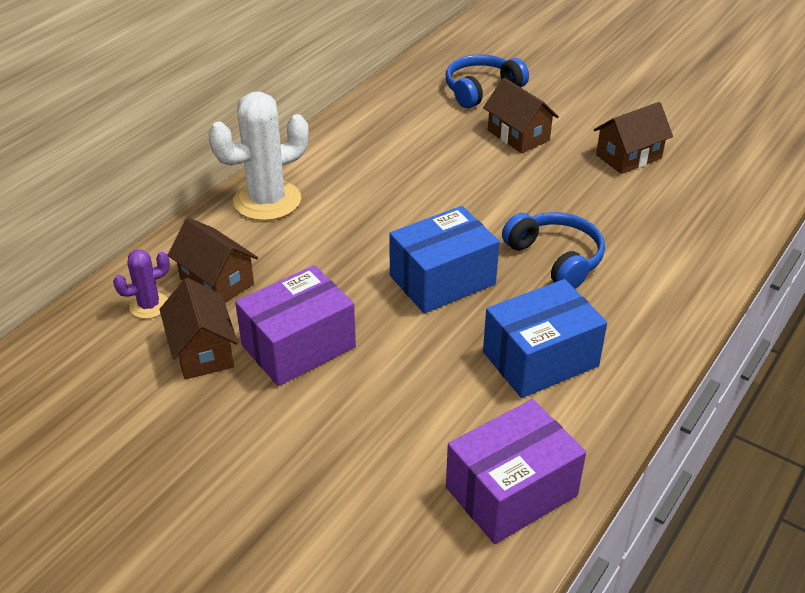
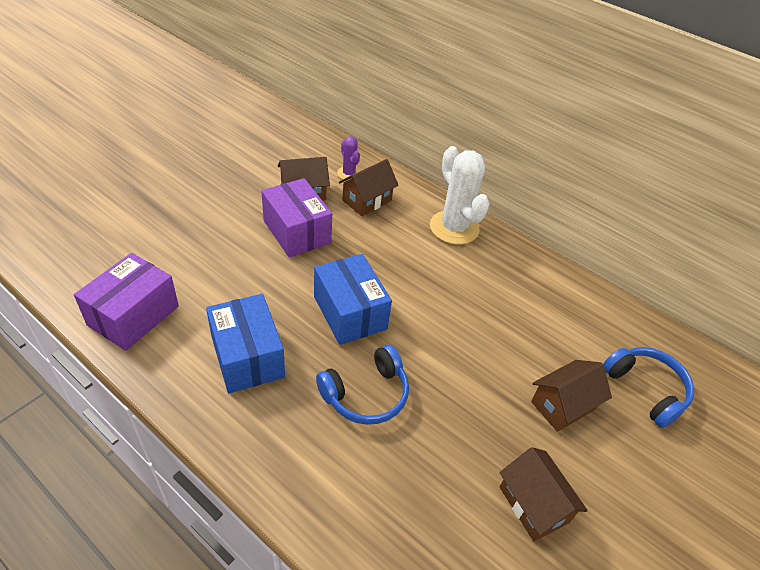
camera: 90 degrees right, 5 degrees up
(511, 491) = (133, 315): purple box -> purple box turned 60 degrees clockwise

